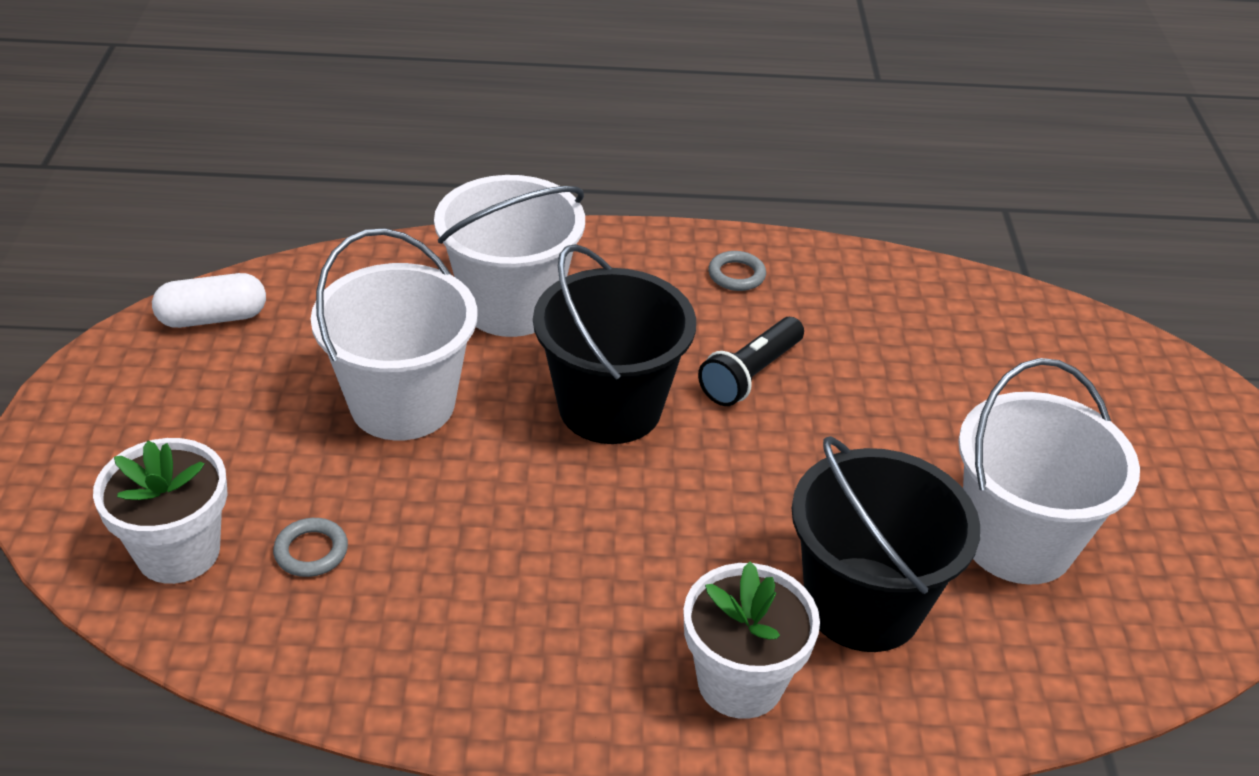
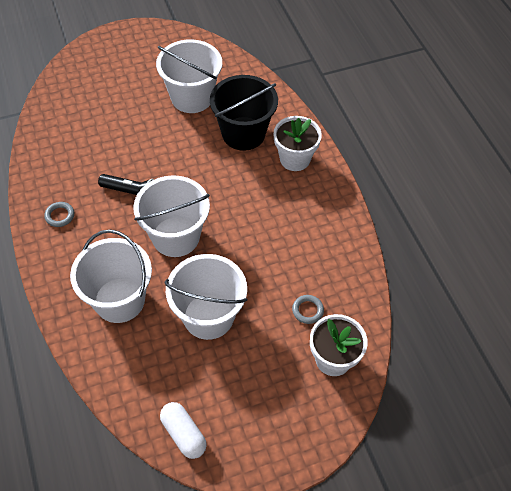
camera: 110 degrees left, 15 degrees up
(610, 407) = (175, 236): black bucket -> white bucket

